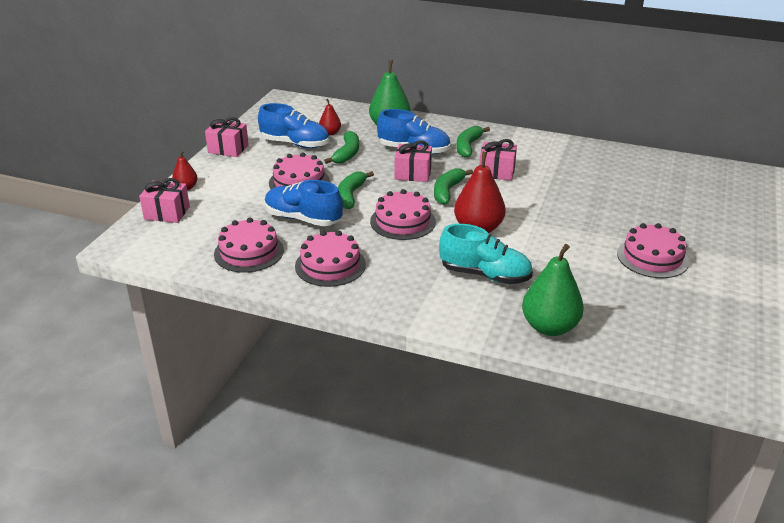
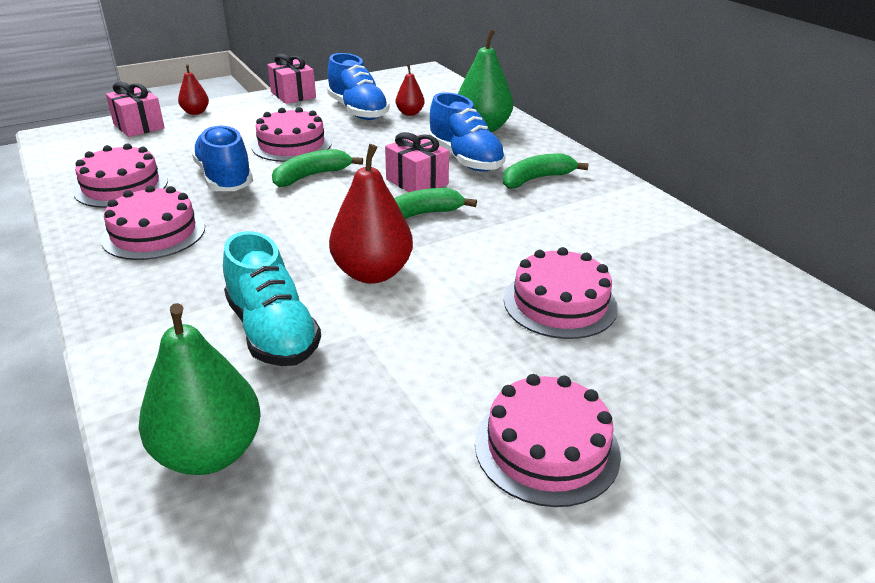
camera: 40 degrees right, 0 degrees up
(347, 154) = (388, 137): green banana -> none
(403, 221) = (308, 225): pink cake -> pink cake (560, 303)
(496, 172) = (520, 220): pink gift -> none

